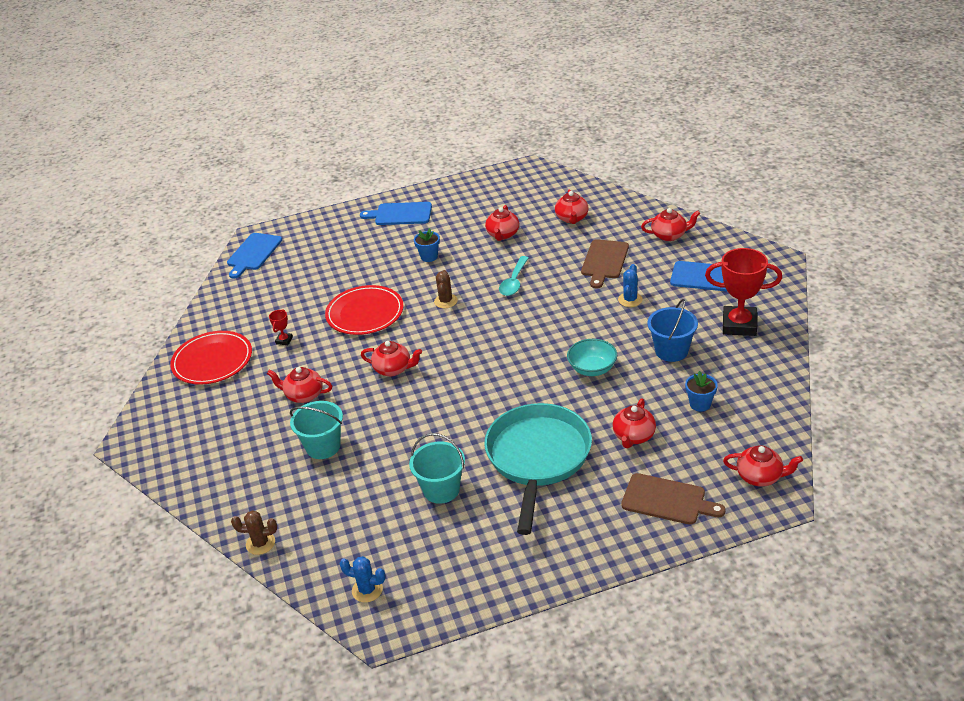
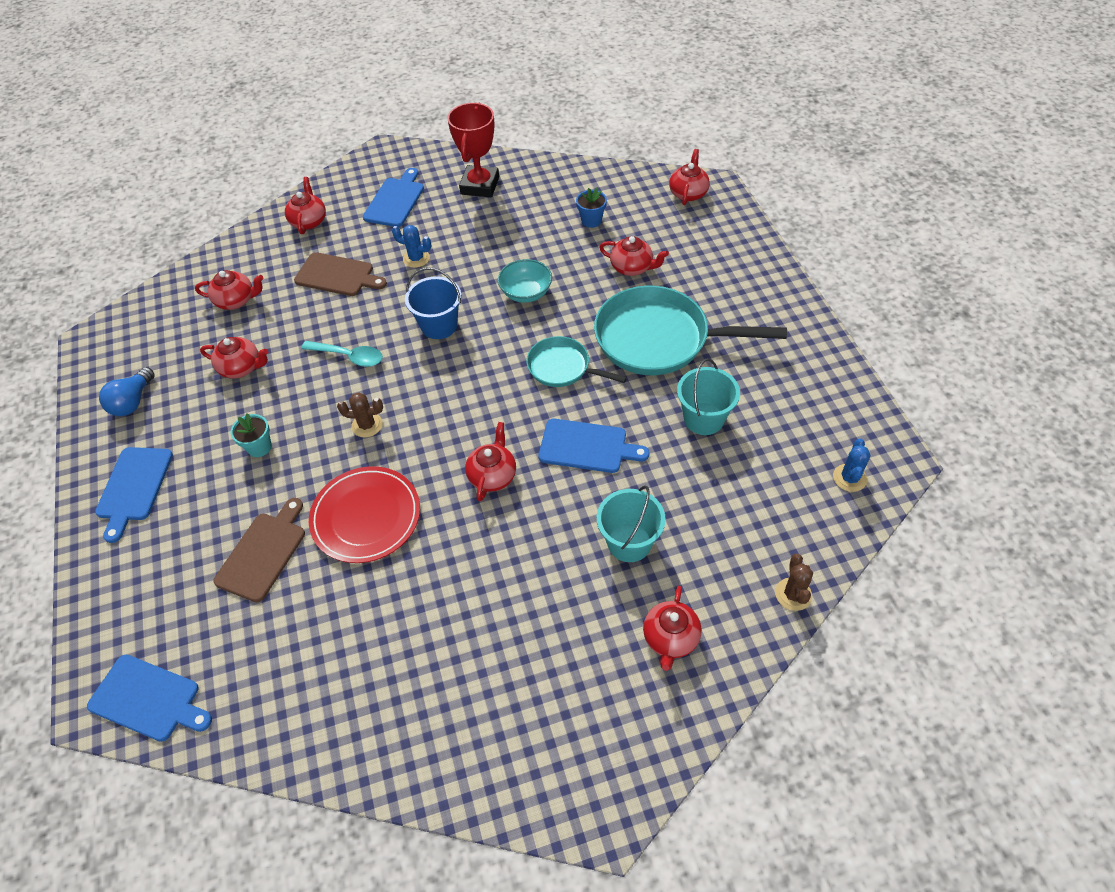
camera: 90 degrees left, 15 degrees up
(212, 361) = (427, 719): red plate -> none
(284, 340) = (402, 617): red trophy -> none
(303, 395) = (528, 576): red teapot -> red teapot (670, 638)
(416, 418) = (587, 446): none -> blue cutting board
(429, 257) = (259, 447): blue flower pot -> turquoise flower pot
(472, 197) = (133, 402): none -> blue light bulb
(502, 398) = (562, 367): none -> turquoise pan
(667, 500) = (716, 250): brown cutting board -> brown cutting board (263, 553)
(671, 351) = (509, 233): blue bucket -> blue bucket (439, 325)

